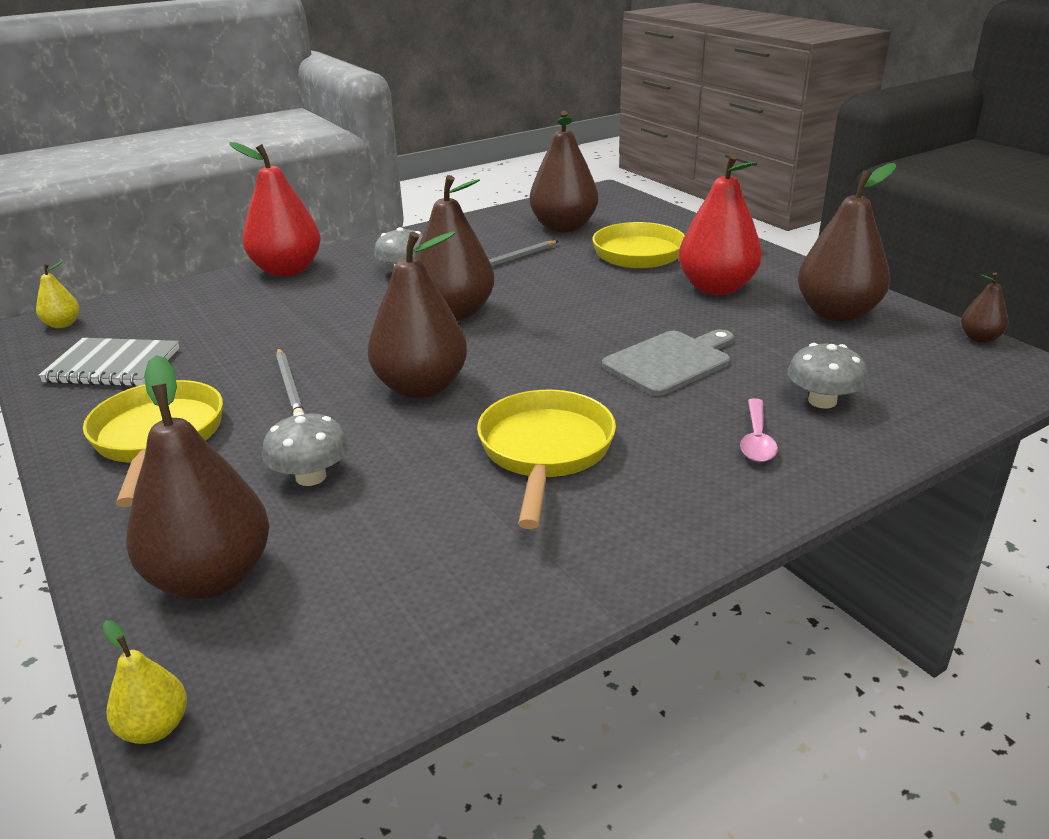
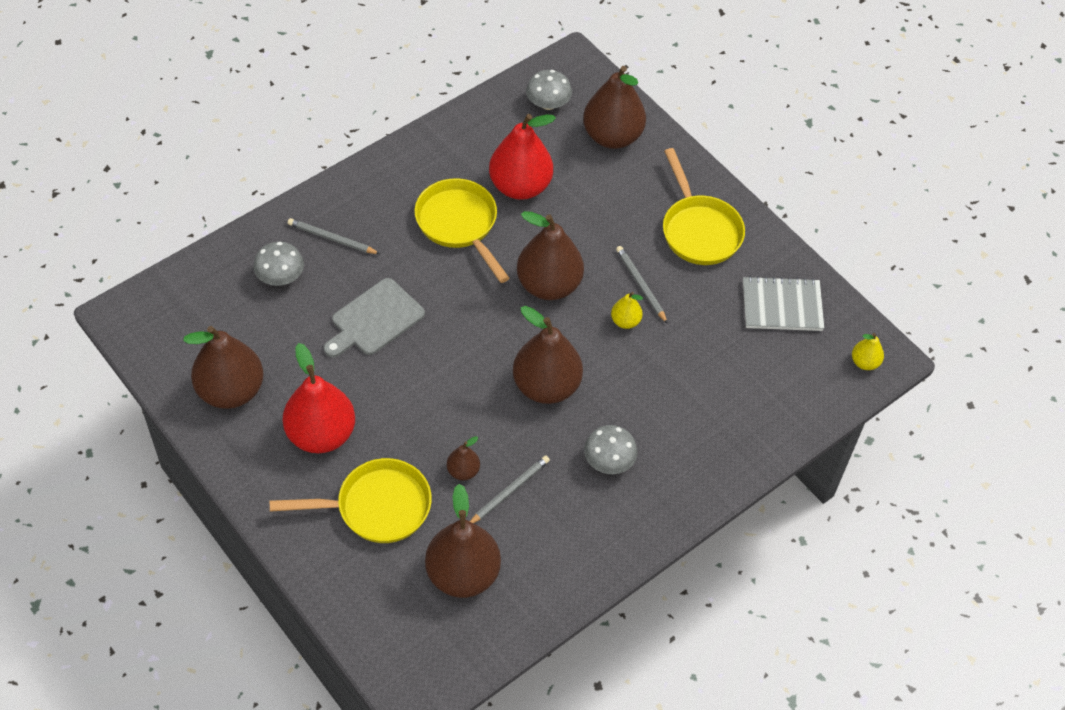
camera: 170 degrees right, 25 degrees up
(155, 727) = (598, 72): yellow pear -> yellow pear (625, 321)
(287, 270) = (723, 464): red pear -> red pear (520, 186)
(311, 476) = (591, 201): grey mushroom -> grey mushroom (548, 103)
(545, 452) = (459, 225): yellow pan -> yellow pan turned 150 degrees clockwise
(757, 439) = (332, 239): pink spoon -> grey pencil
(979, 338) = (136, 355): brown pear -> brown pear (463, 471)

